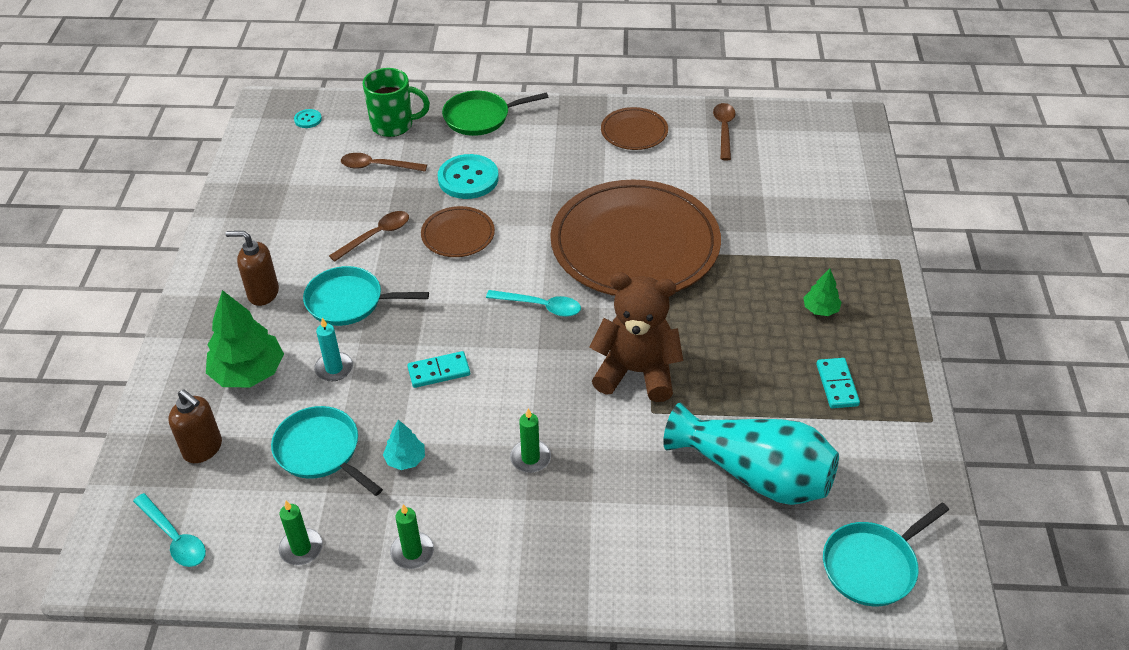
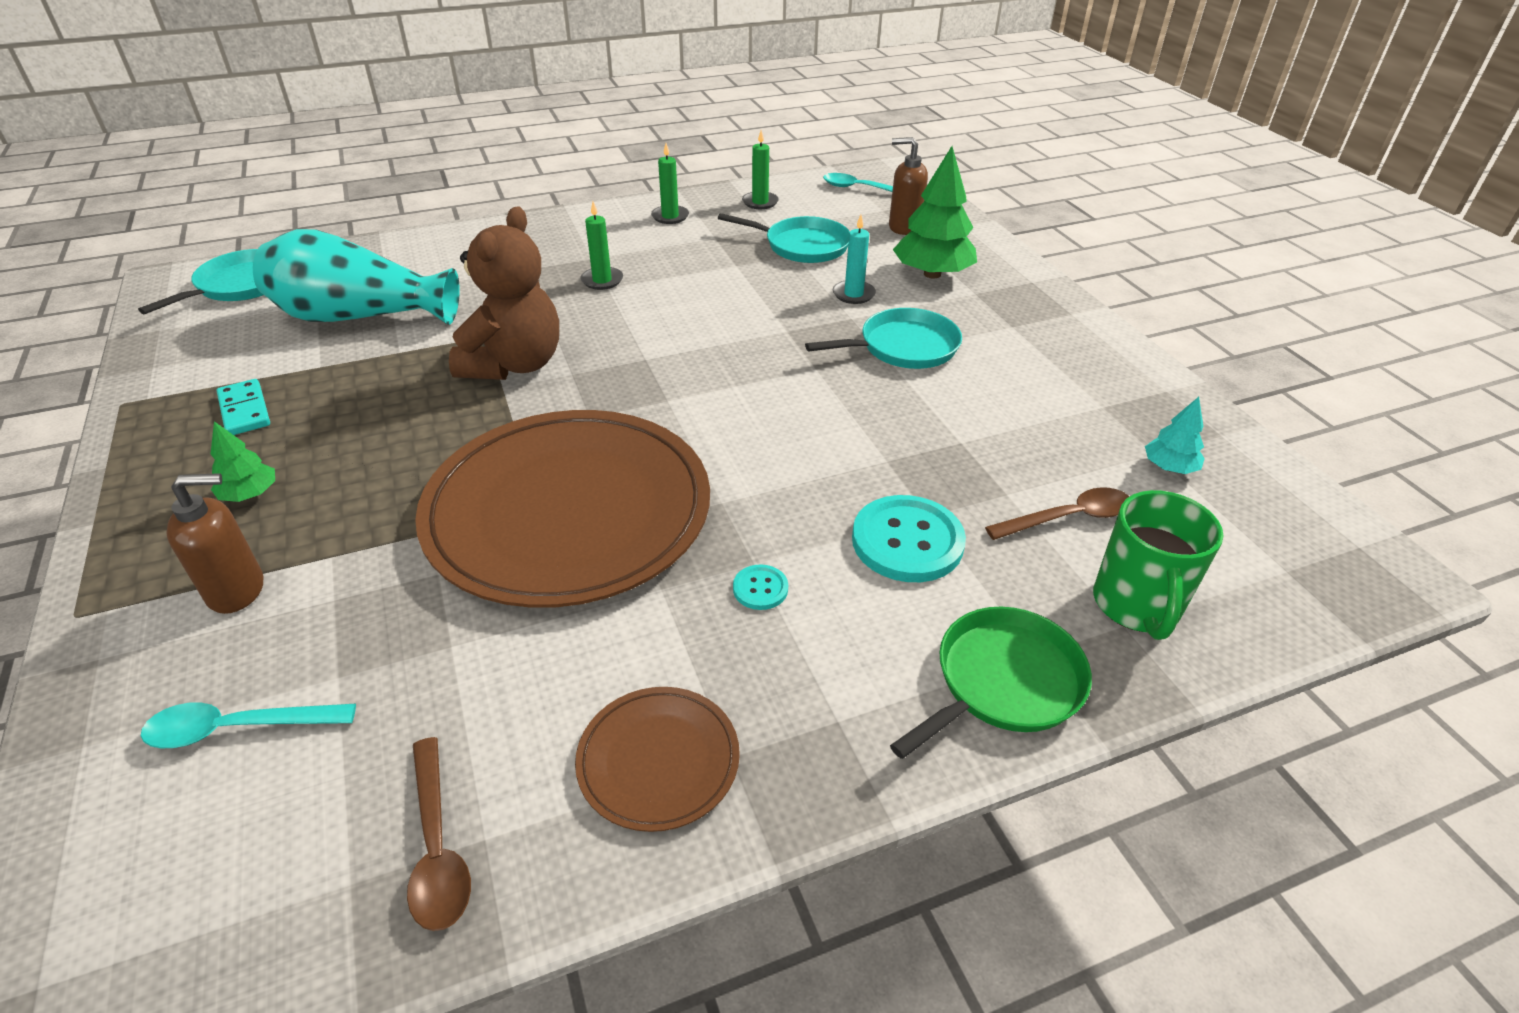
camera: 155 degrees right, 5 degrees down
(263, 293) = (1007, 331): brown soap dispenser -> brown soap dispenser (237, 590)
(308, 119) = (1286, 568): turquoise button -> turquoise button (760, 588)
(376, 236) = (953, 421): brown spoon -> none
(394, 125) = (1136, 606): green mug -> green mug turned 60 degrees counterclockwise
(405, 459) = (721, 256): turquoise tree -> turquoise tree (1169, 467)
(439, 372) = (743, 315): turquoise domino -> none
(458, 234) = (845, 452): brown plate -> none
(540, 306) = (668, 398): turquoise spoon -> turquoise spoon (237, 728)
(636, 372) = (514, 364): brown teddy bear -> brown teddy bear turned 60 degrees counterclockwise

